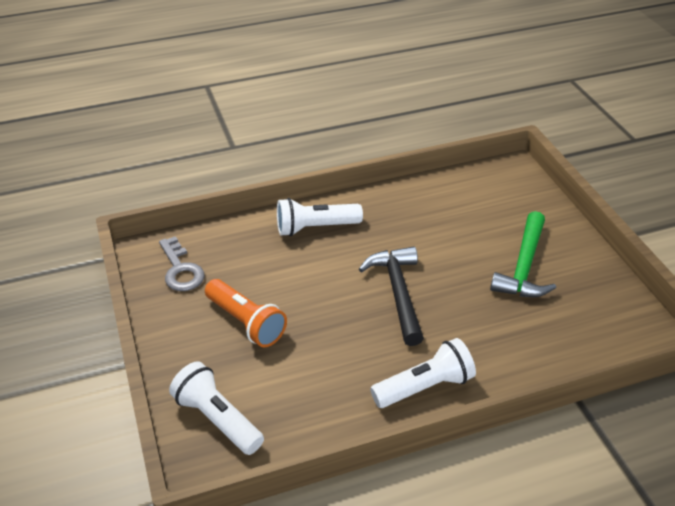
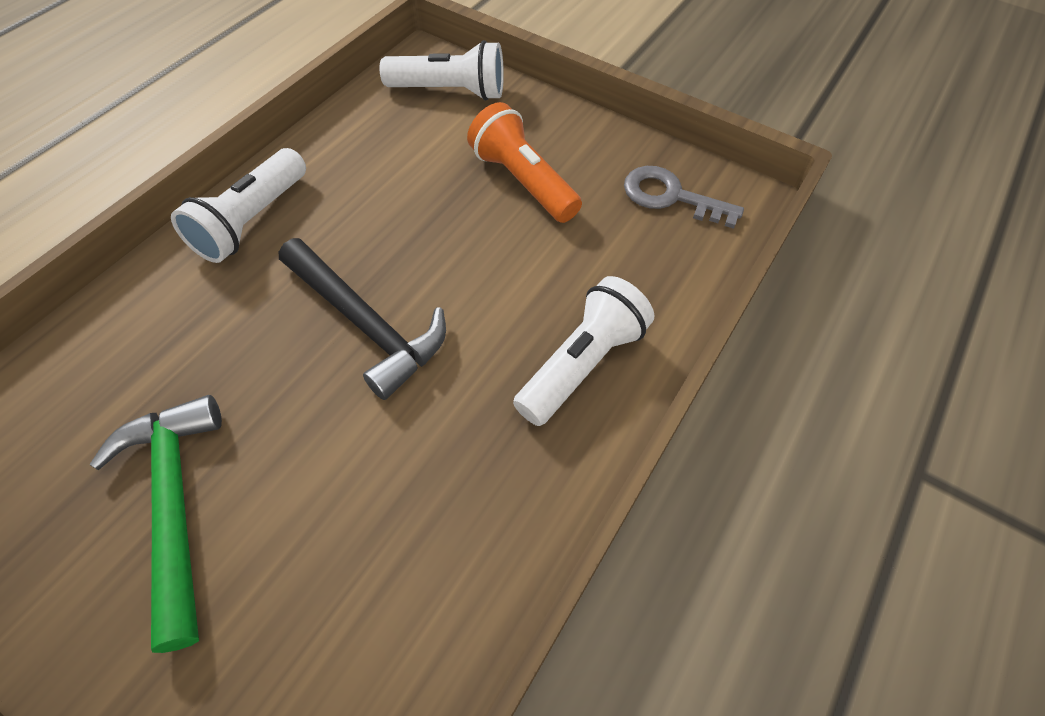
camera: 140 degrees right, 15 degrees up
(246, 322) = (522, 182): orange flashlight -> orange flashlight turned 45 degrees clockwise

